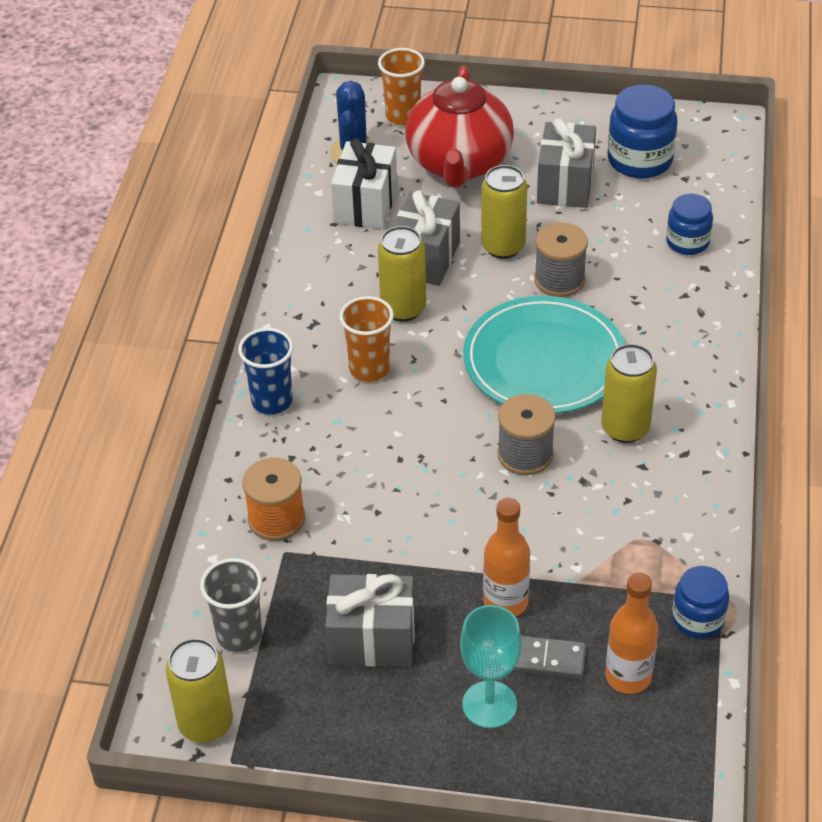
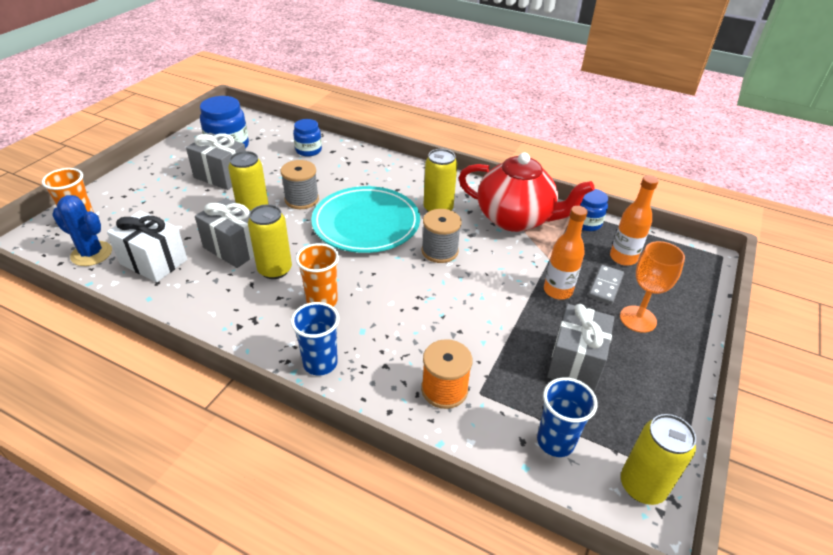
camera: 75 degrees left, 5 degrees down
(239, 635) = (555, 441): grey cup -> blue cup
(459, 164) = (158, 210): red teapot -> red teapot (515, 219)
(489, 704) = (638, 319): turquoise goblet -> orange goblet

